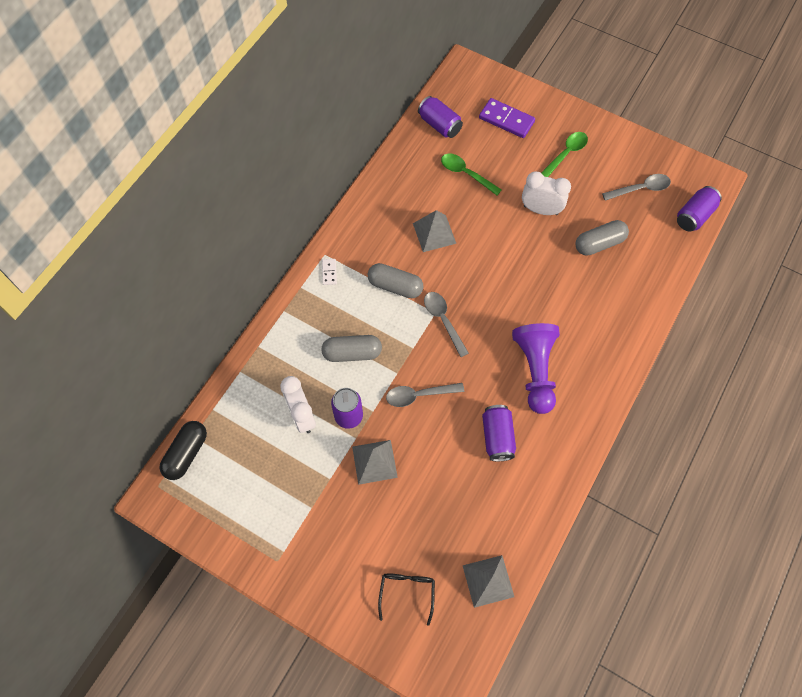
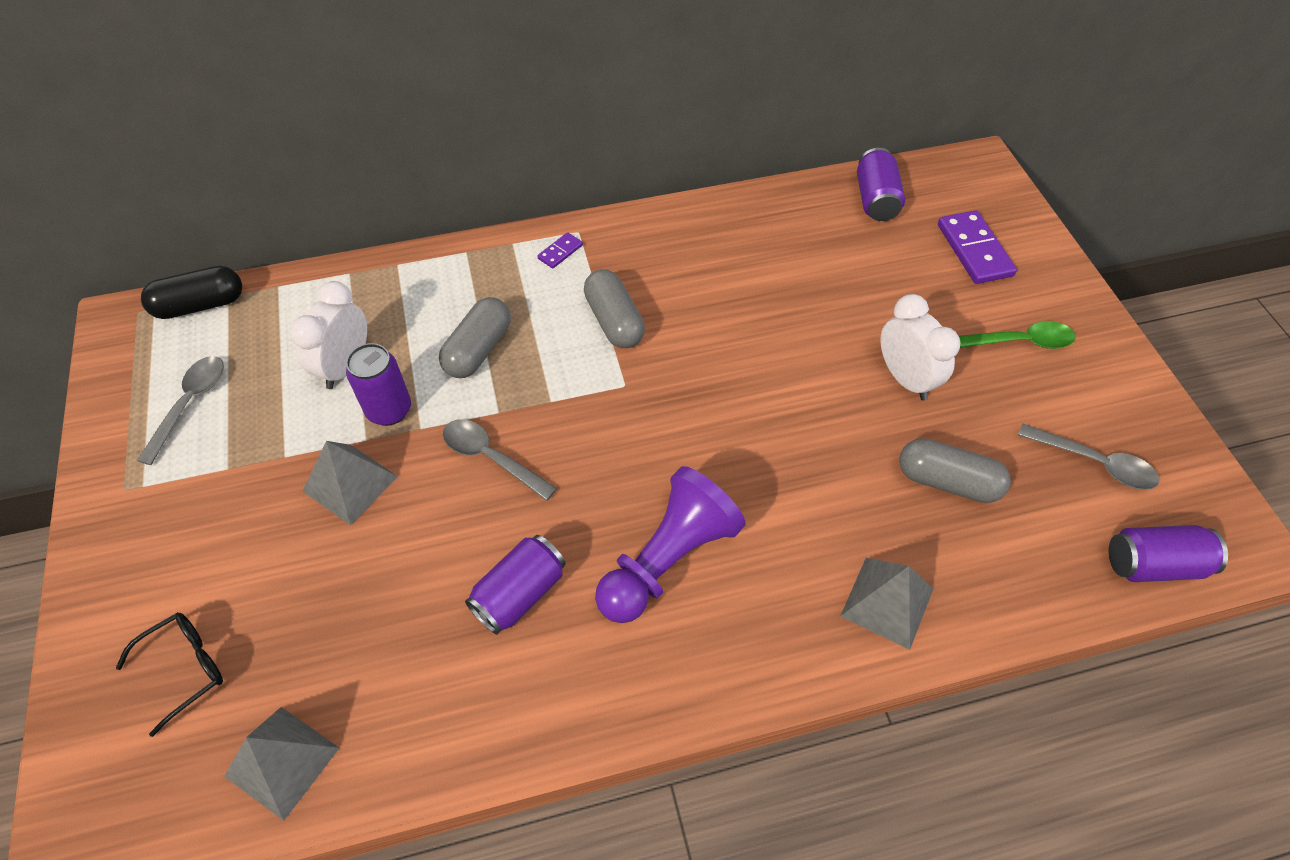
camera: 45 degrees right, 10 degrees down
(329, 272) = (560, 252): white domino -> purple domino
(352, 353) = (478, 349): grey capsule -> grey capsule turned 75 degrees clockwise
(434, 233) = (730, 302): grey pyramid -> grey pyramid (887, 602)
(443, 321) = (623, 402): grey spoon -> grey spoon (189, 404)
(466, 174) = (848, 270): green spoon -> none

